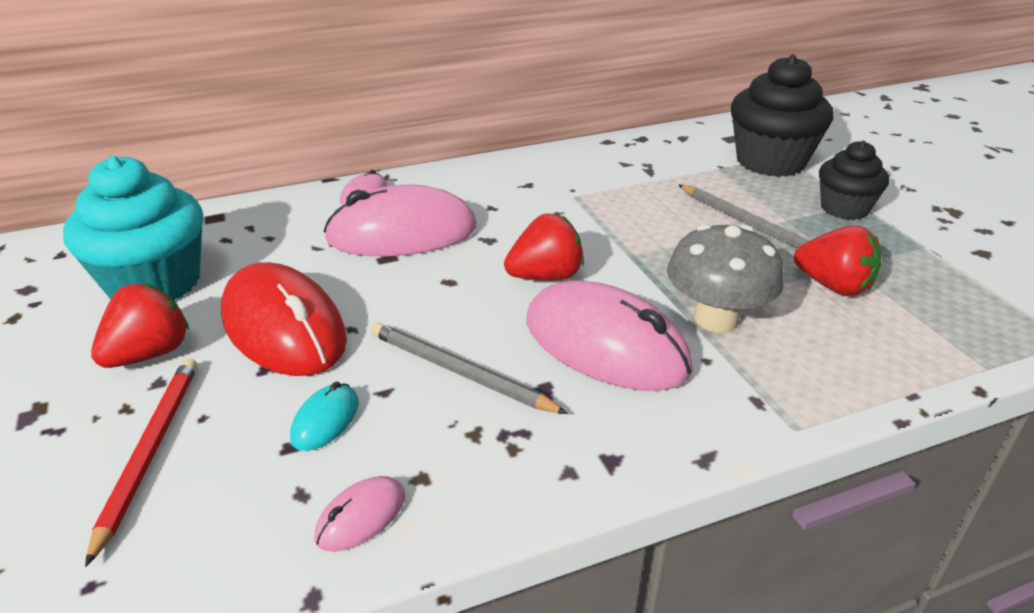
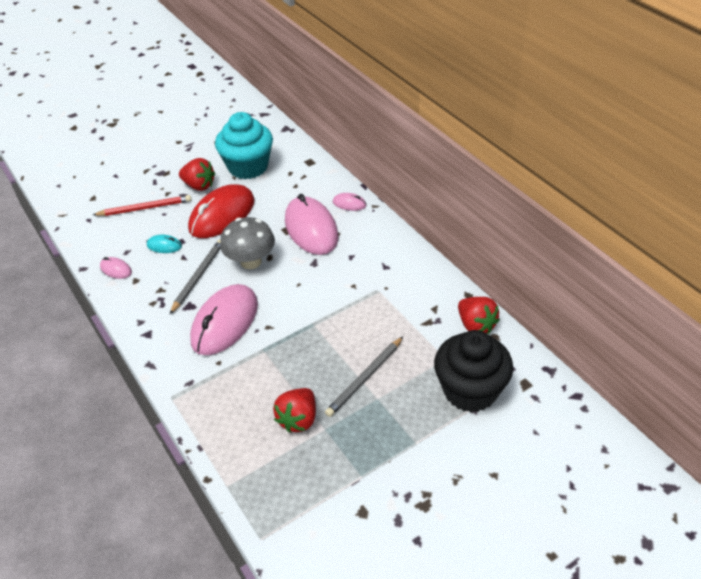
camera: 80 degrees right, 10 degrees up
(545, 276) = (281, 291): red strawberry -> red strawberry (476, 325)
(716, 319) = (254, 364): grey mushroom -> grey mushroom (251, 261)
(844, 208) = (405, 433): black cupcake -> none

